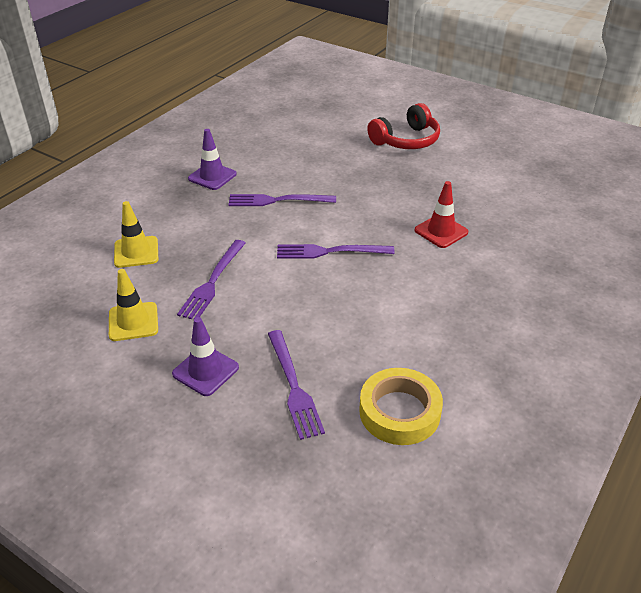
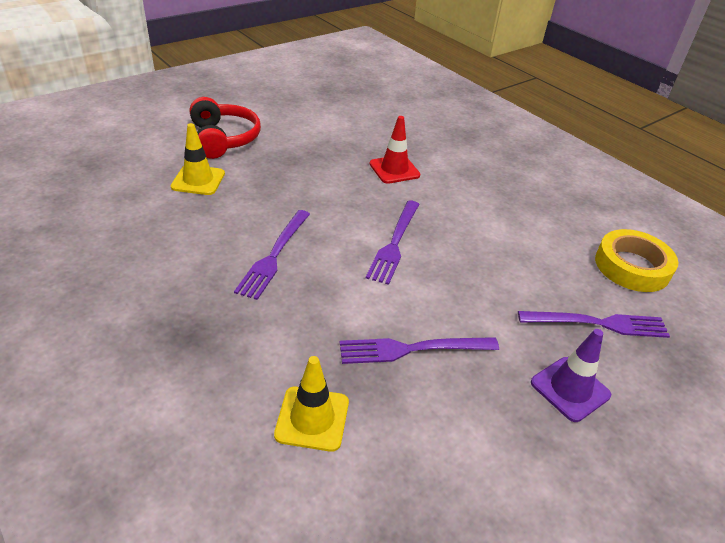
camera: 75 degrees left, 0 degrees up
(133, 322) = (468, 447): yellow traffic cone -> yellow traffic cone (198, 180)
(212, 176) = (174, 299): purple traffic cone -> none
(212, 282) = (412, 349): purple fork -> purple fork turned 135 degrees clockwise

